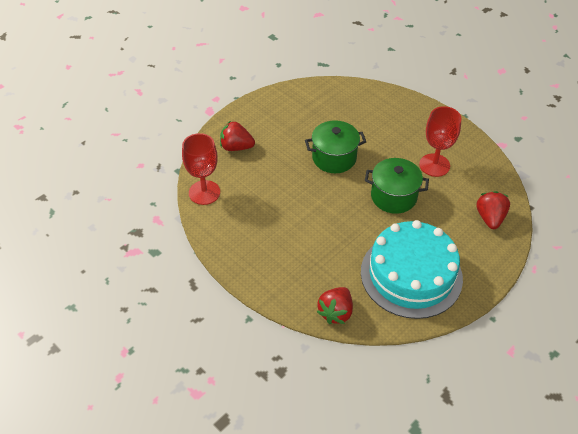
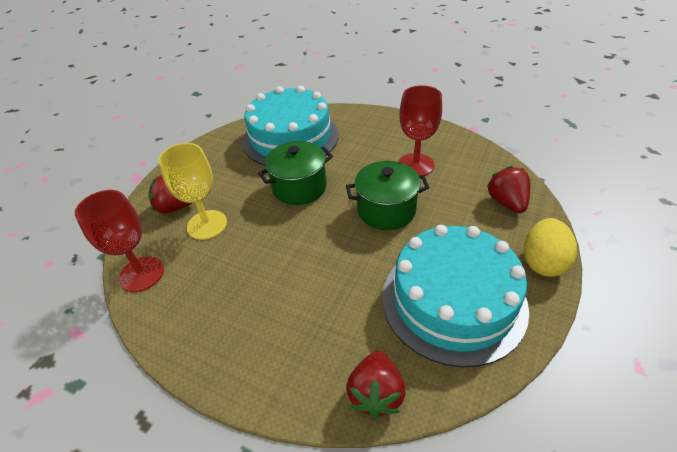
camera: 15 degrees left, 5 degrees down
(256, 168) = (207, 225): none -> yellow goblet
(341, 109) = (290, 137): none -> turquoise cake
(489, 269) = (543, 262): none -> yellow egg

